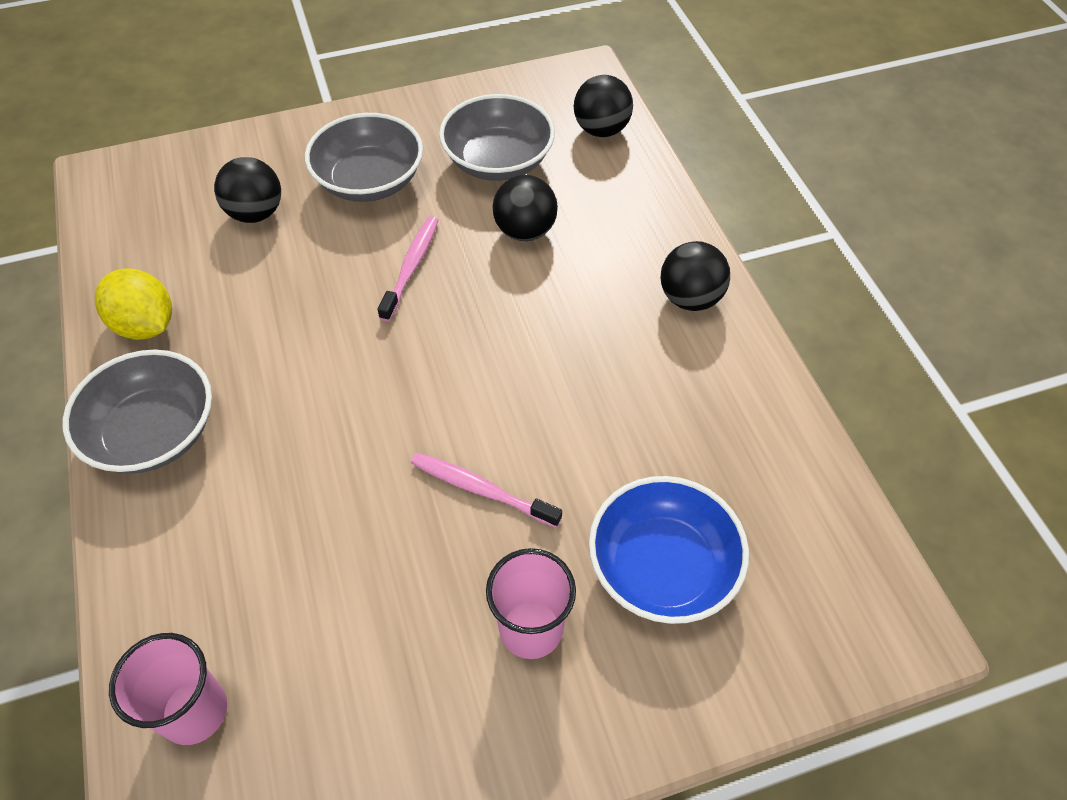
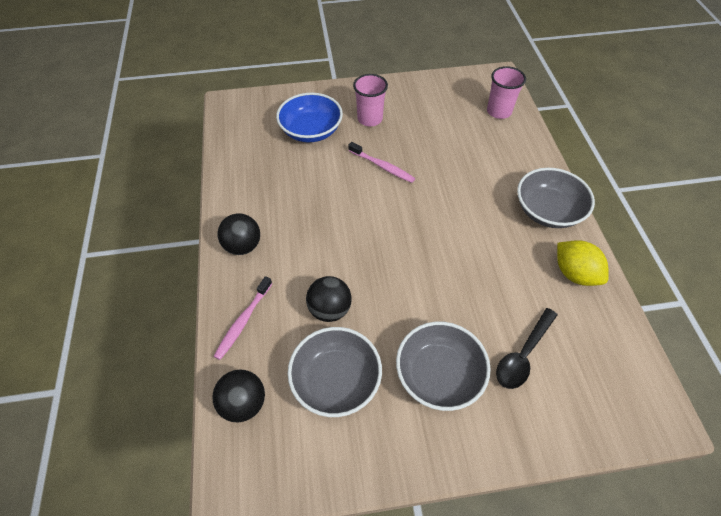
camera: 170 degrees left, 0 degrees up
(256, 213) = (523, 355): black ball -> black spoon
(411, 267) = (409, 292): pink toothbrush -> pink toothbrush (243, 321)

